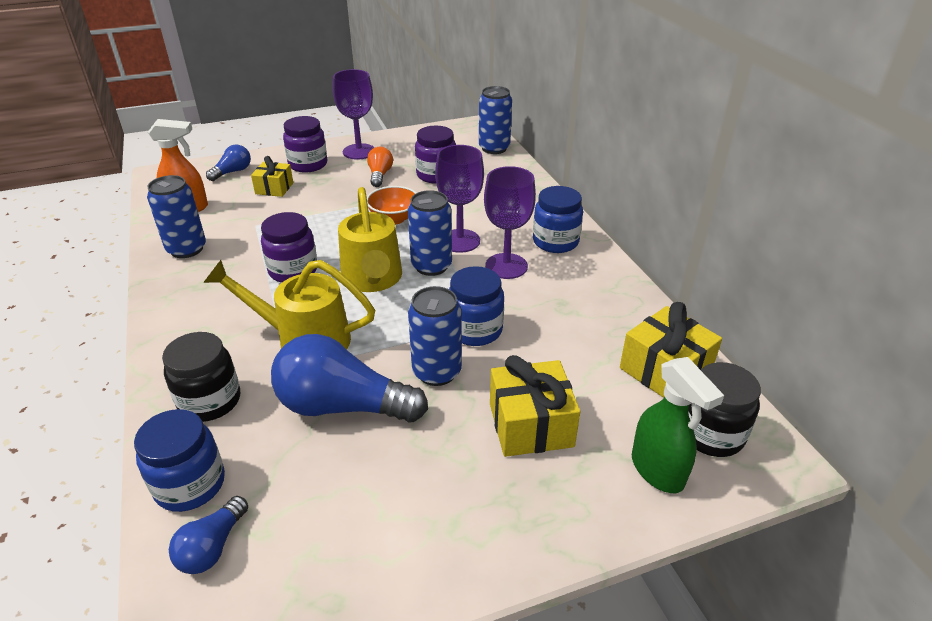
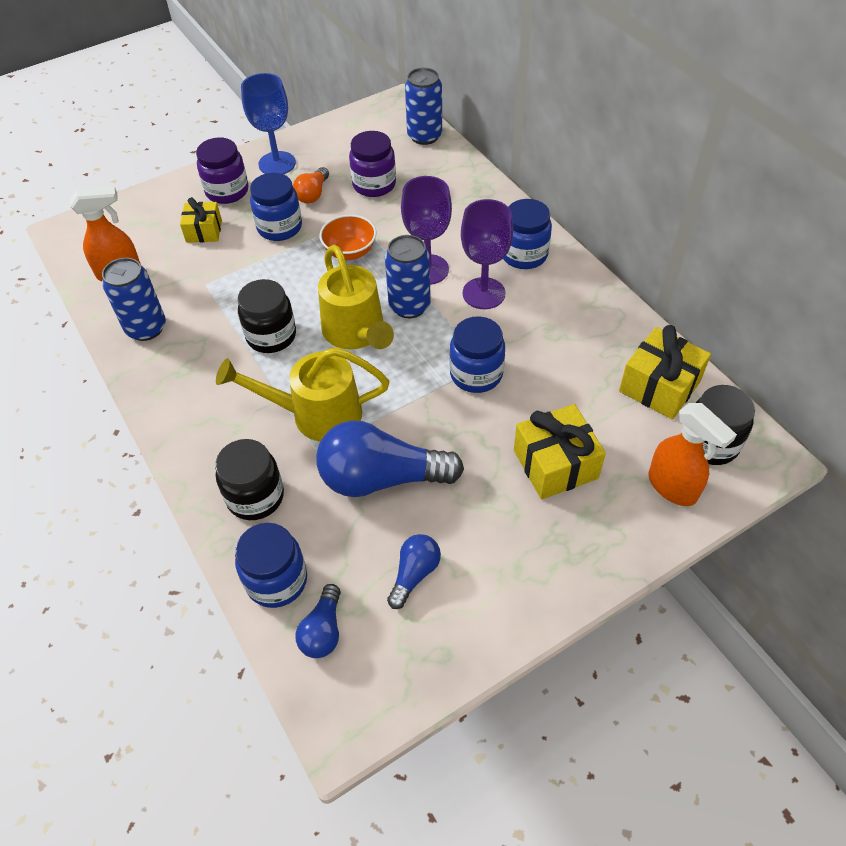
camera: 10 degrees left, 15 degrees up
(233, 172) = (146, 215): blue light bulb -> blue light bulb (414, 574)
(293, 271) = (271, 336): purple jar -> black jar
(340, 194) = (279, 227): none -> blue jar
(359, 152) = (277, 163): purple goblet -> blue goblet
(380, 175) = (313, 194): orange light bulb -> orange light bulb turned 150 degrees counterclockwise
(437, 372) = (455, 426): blue can -> none
(658, 471) = (673, 487): green spray bottle -> orange spray bottle

